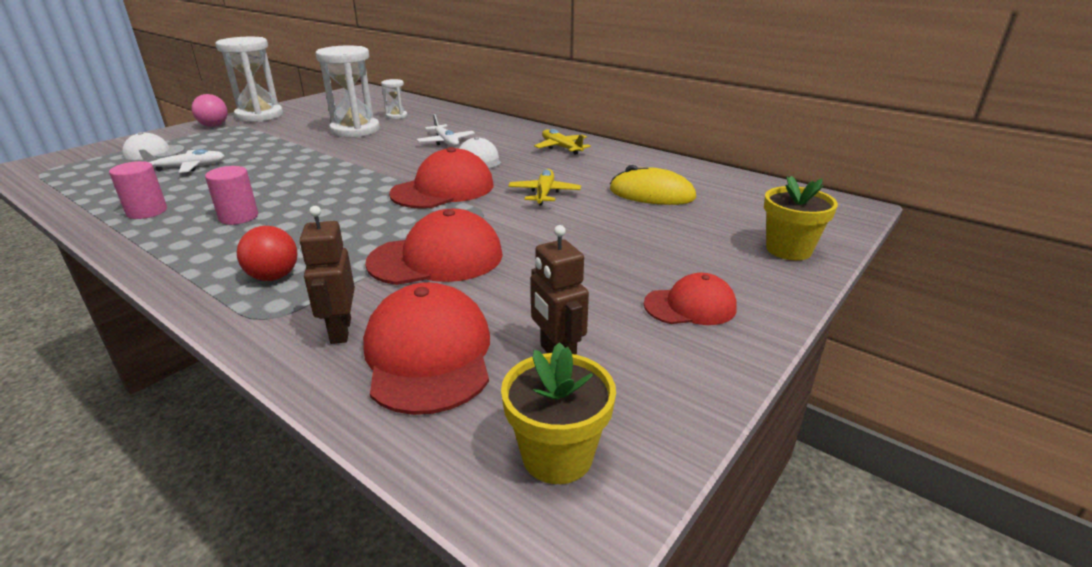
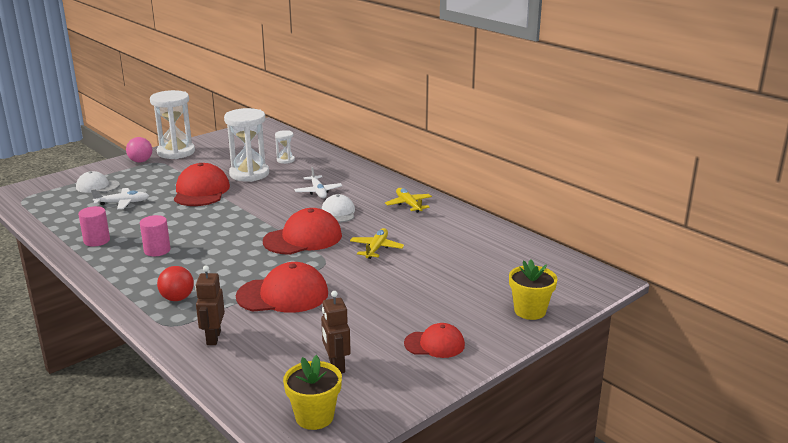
camera: 10 degrees right, 5 degrees down
(428, 354) = (261, 357): red cap -> red cap (201, 191)
(652, 194) = (458, 255): yellow mouse -> none

